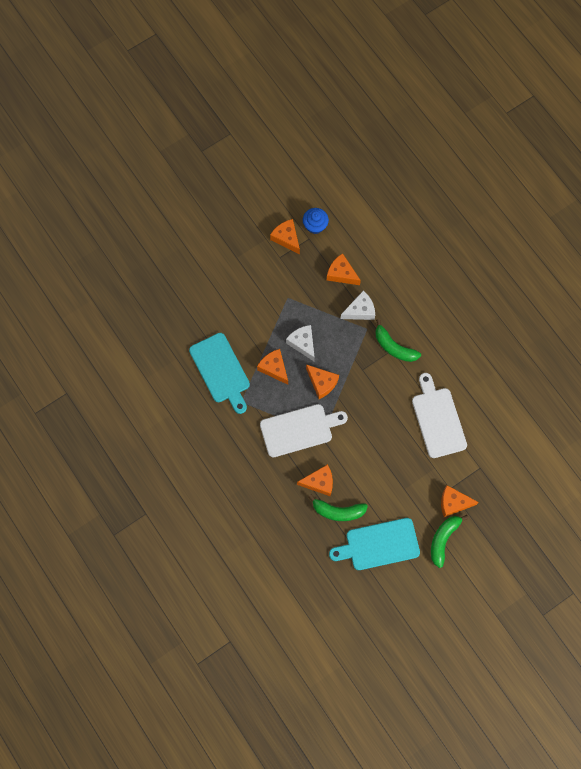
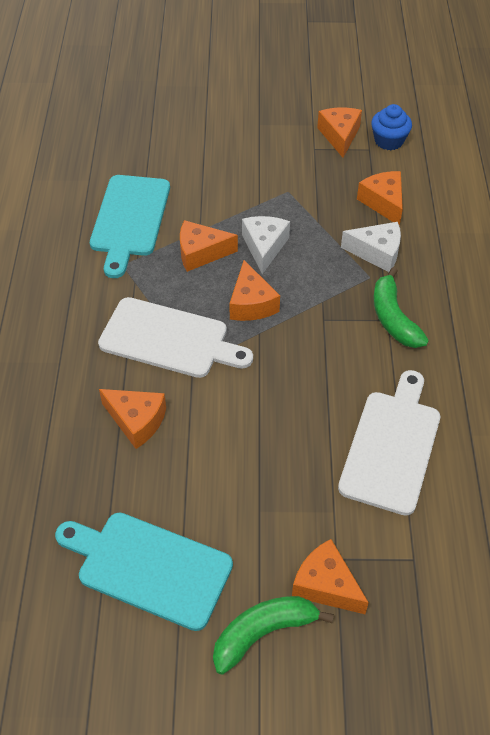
camera: 35 degrees right, 20 degrees down
(274, 368) = (201, 253): orange cheese -> orange cheese turned 90 degrees counterclockwise
(338, 511) = (128, 477): green banana -> none

